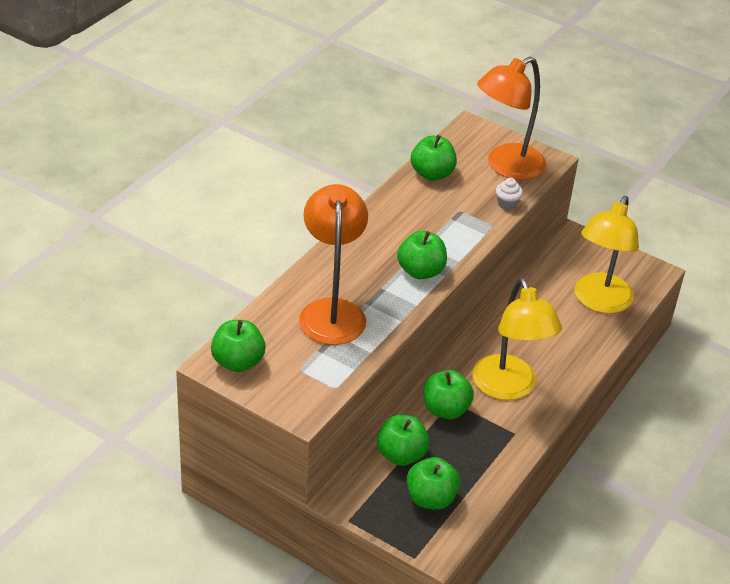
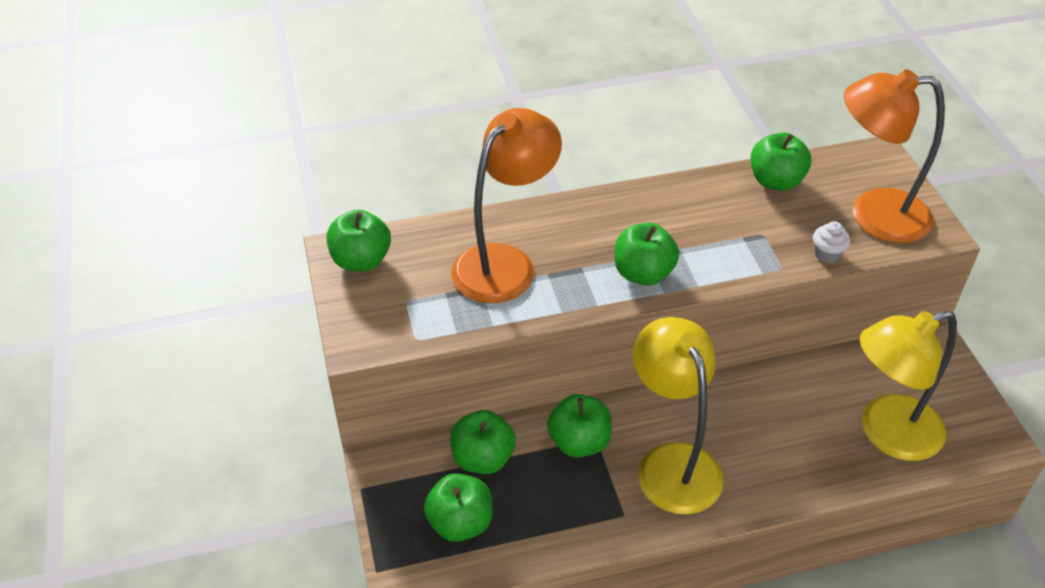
camera: 45 degrees right, 5 degrees up
(508, 388) = (672, 463): yellow lamp -> yellow lamp turned 135 degrees clockwise

